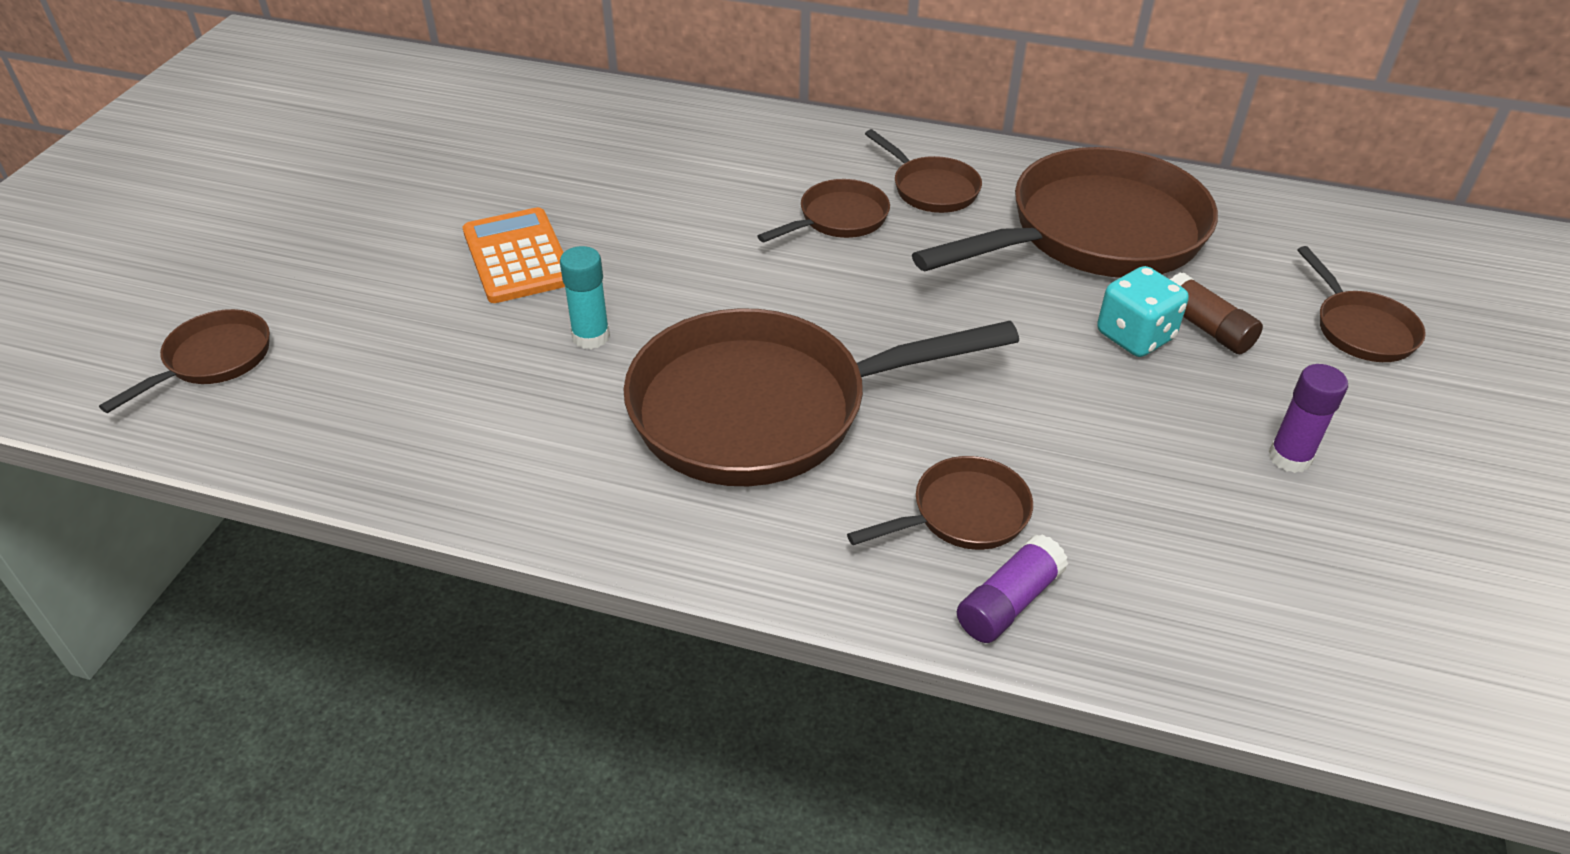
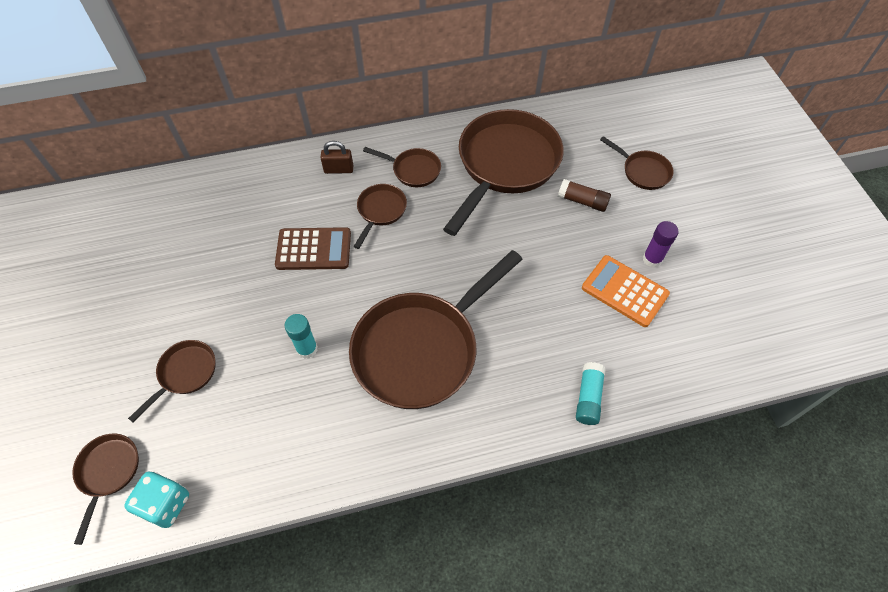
camera: 30 degrees left, 15 degrees up
(517, 257) = (230, 316): orange calculator -> orange calculator (624, 291)
(700, 226) = (313, 249): none -> brown calculator
(814, 150) = (338, 169): none -> brown padlock
(963, 514) = (543, 361): brown pan -> brown pan (185, 373)
(1008, 602) = (588, 397): purple glue stick -> turquoise glue stick
(1135, 336) = (556, 221): turquoise dice -> turquoise dice (166, 504)

